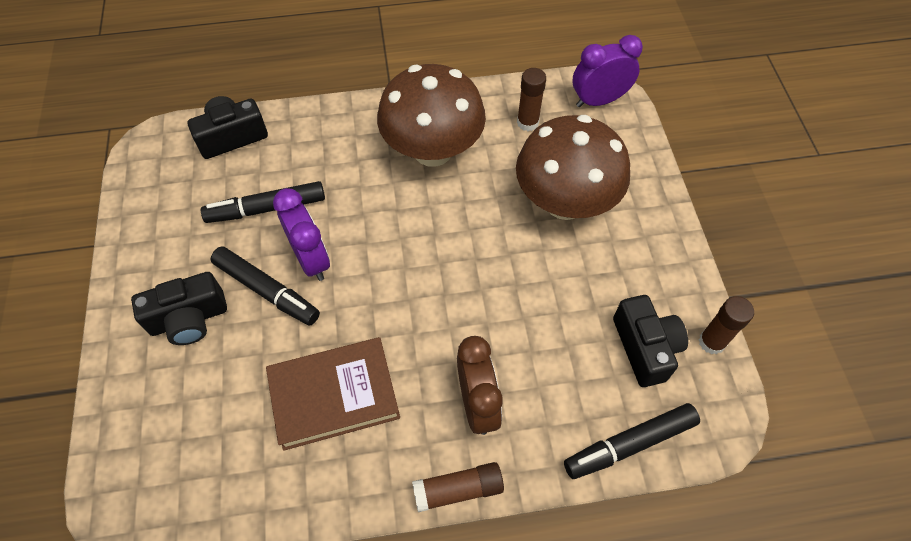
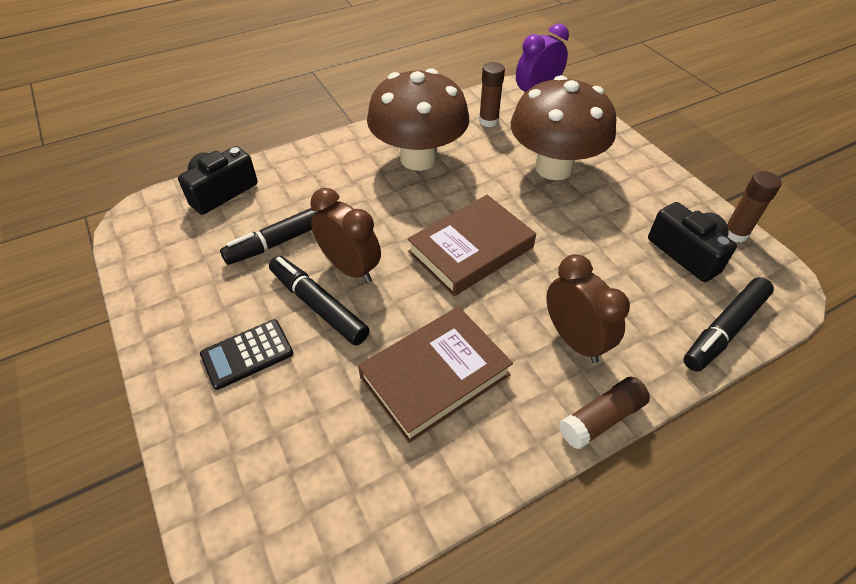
camera: 20 degrees left, 10 degrees down
(189, 319) = (247, 354): black camera -> black calculator
(267, 290) = (318, 306): black marker -> black marker turned 150 degrees counterclockwise
(311, 259) = (350, 268): purple clock -> brown clock
(431, 274) = (471, 249): none -> brown book

